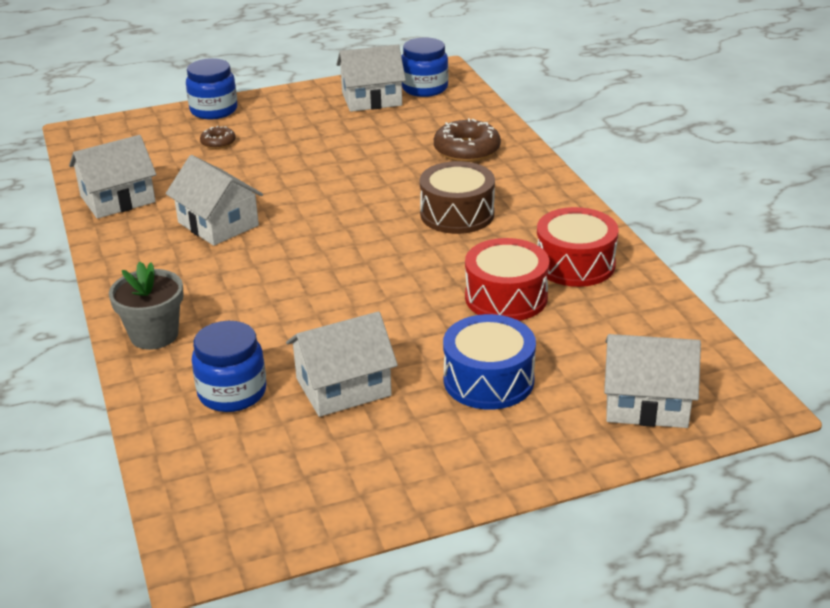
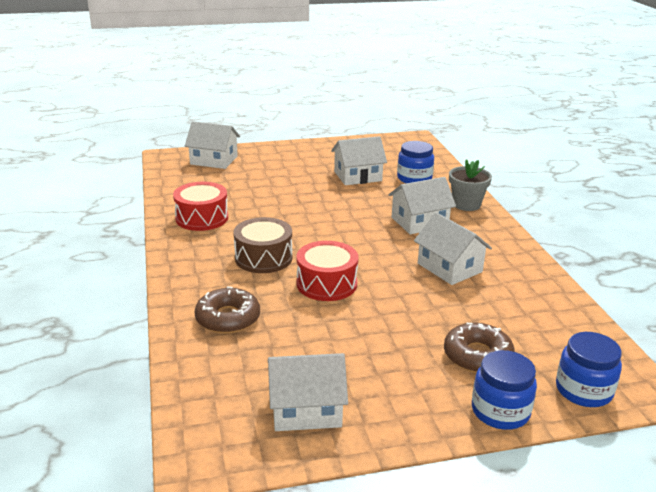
camera: 175 degrees left, 5 degrees down
(118, 199) = (545, 298): white house -> white house (419, 222)
(218, 142) = (477, 356): brown donut -> brown donut, size x1.85
(424, 88) = (235, 422): blue jar -> blue jar (583, 390)
(488, 380) = (284, 173): blue drum -> none
(506, 297) = (256, 205): red drum -> red drum (326, 284)

